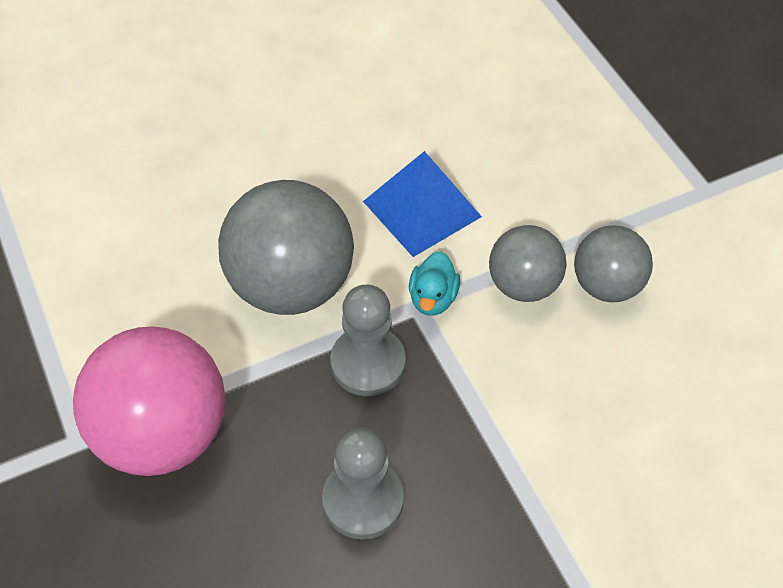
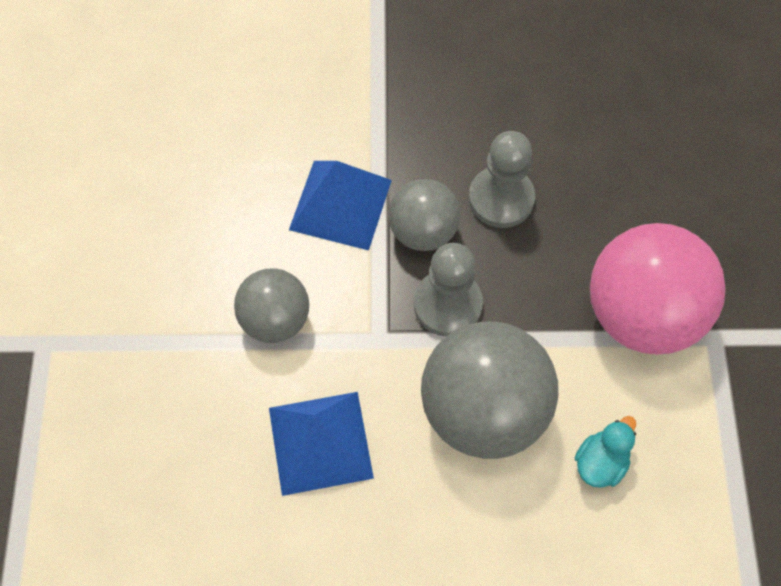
camera: 155 degrees left, 10 degrees up
(433, 298) = (361, 341): turquoise duck -> turquoise duck (600, 462)
(532, 419) = (340, 204): none -> blue pyramid
(606, 285) = (205, 288): grey ball -> grey ball (423, 231)

